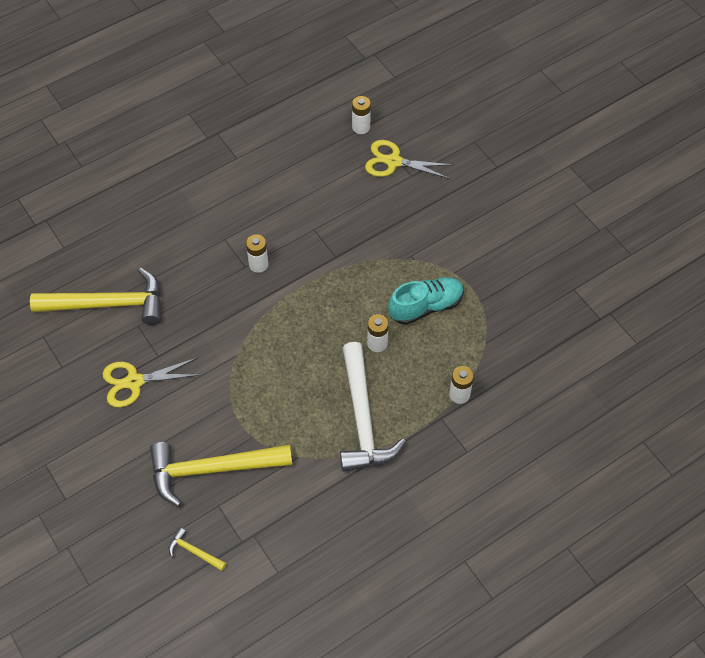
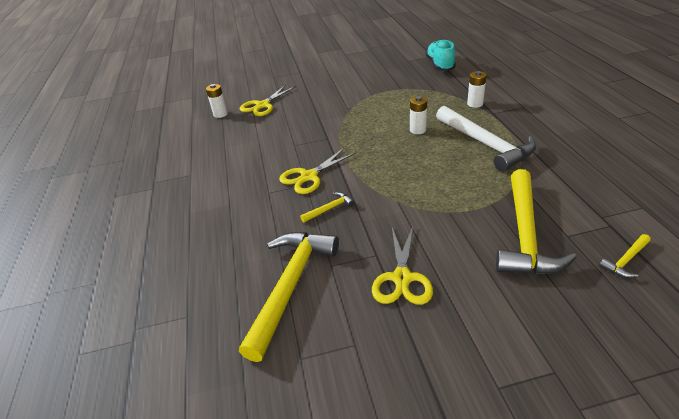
camera: 65 degrees left, 20 degrees down
(212, 300) = (329, 208): none -> yellow hammer
(258, 264) = (309, 176): white battery -> yellow scissors
(363, 418) = (485, 144): white hammer -> white hammer turned 45 degrees clockwise
(426, 306) = (395, 107): turquoise shoe -> turquoise shoe (440, 65)

